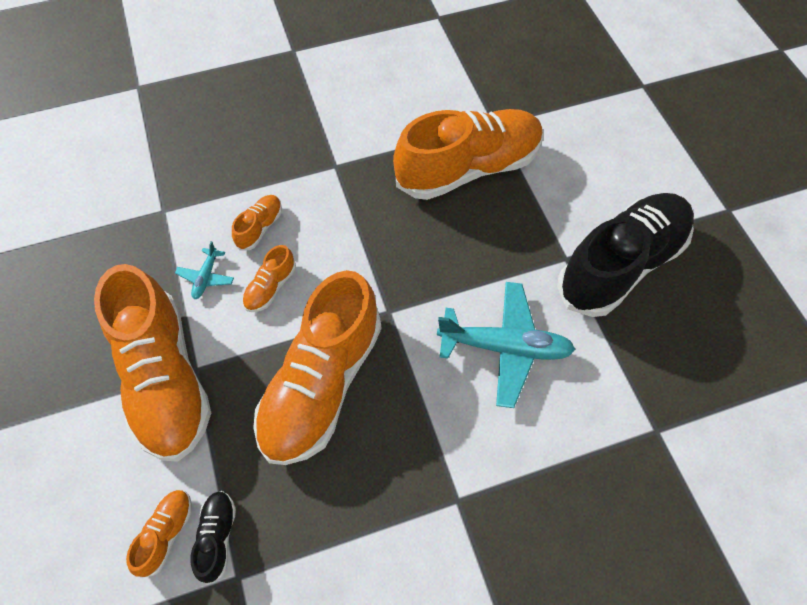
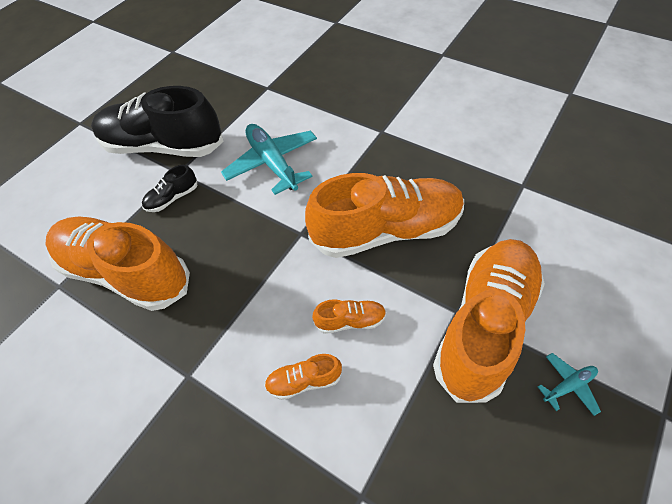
camera: 125 degrees left, 5 degrees down
(166, 533) = (551, 233): orange shoe -> none
(206, 277) = (387, 378): turquoise plane -> turquoise plane (568, 385)
(217, 537) = (520, 209): black shoe -> black shoe (173, 198)

